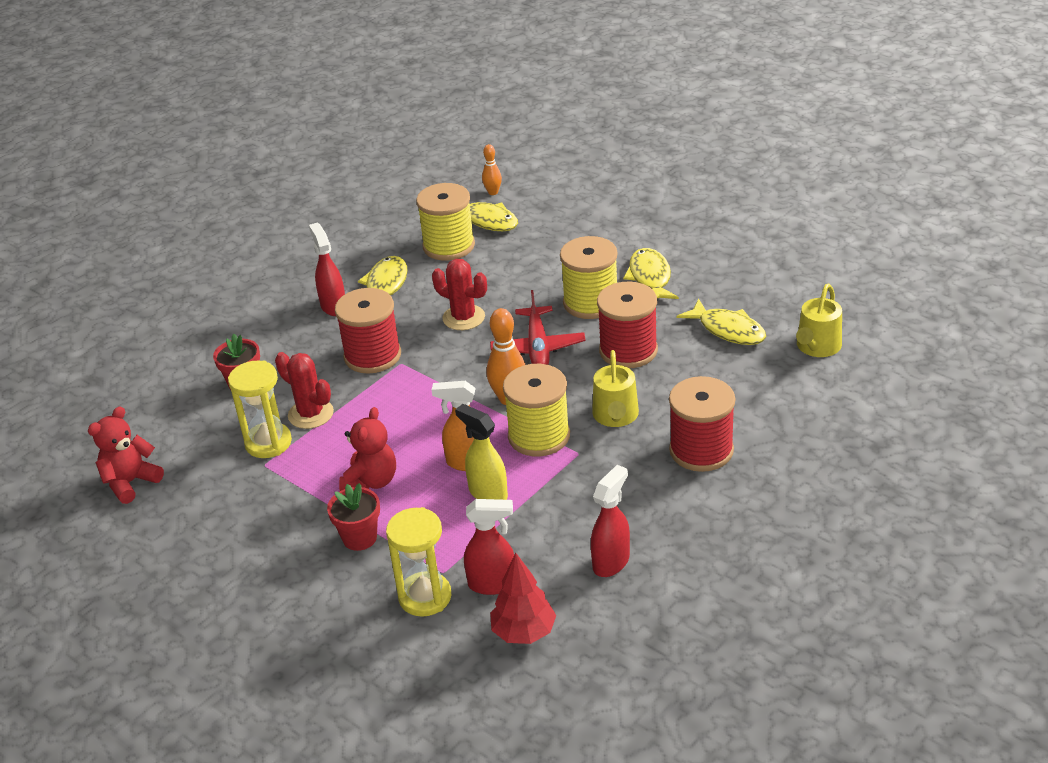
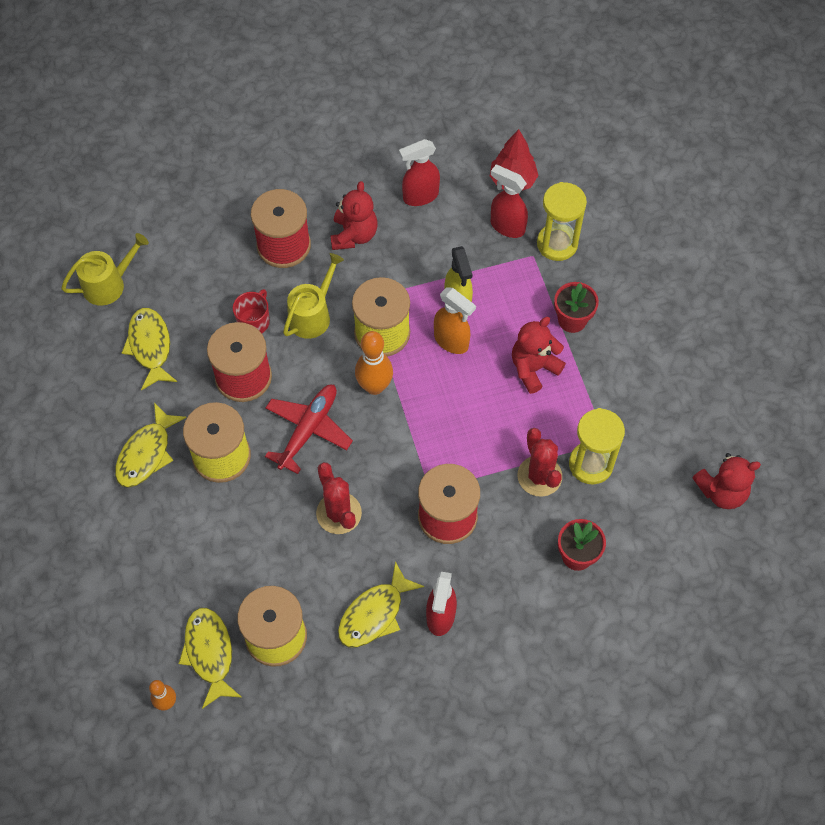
camera: 150 degrees left, 25 degrees up
(644, 493) = (354, 235): none -> red teddy bear
(662, 387) = (254, 321): none -> red mug

